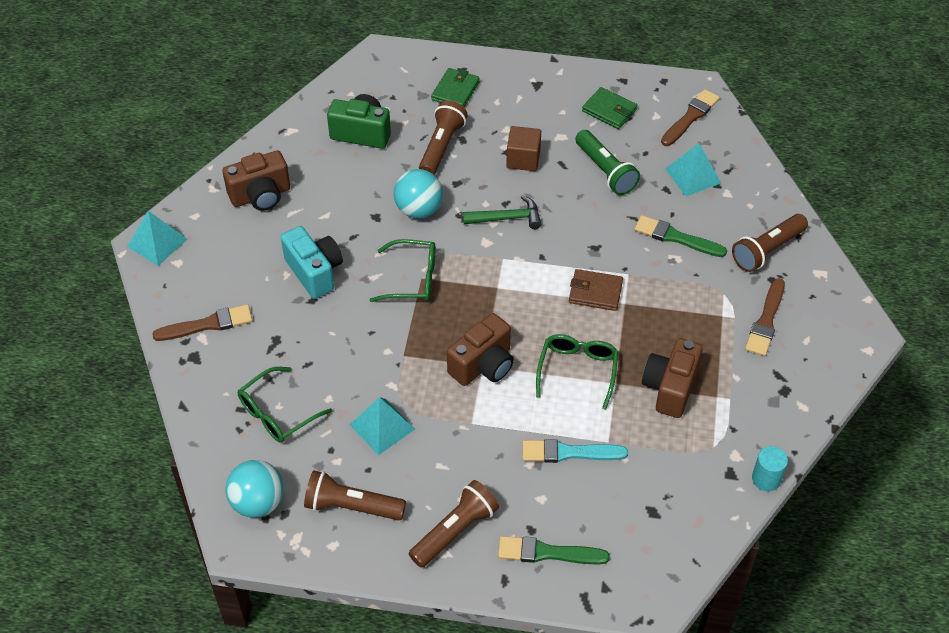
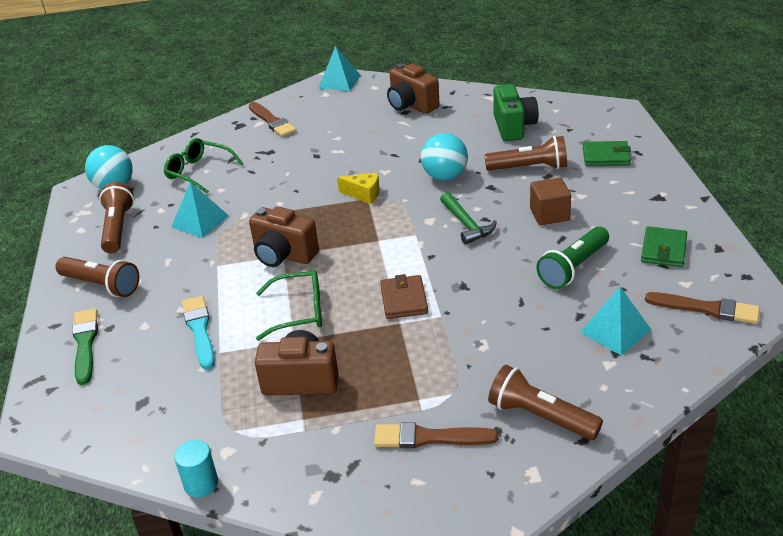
camera: 75 degrees right, 15 degrees down
(315, 272) = (346, 148): turquoise camera -> none
(413, 279) = (364, 194): green glasses -> yellow cheese
(676, 237) = (513, 338): green brush -> none

